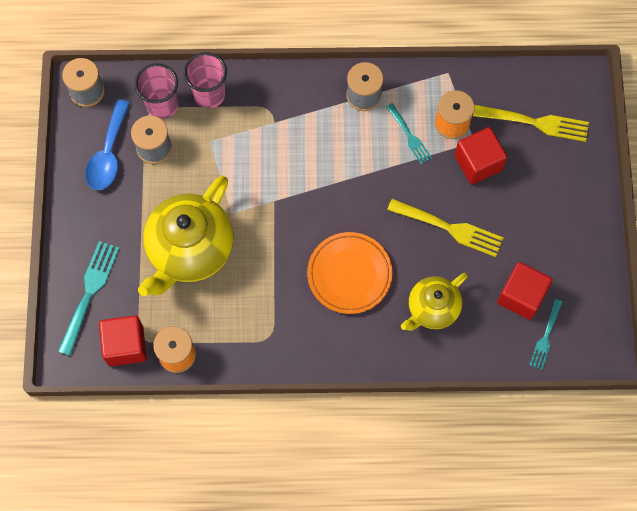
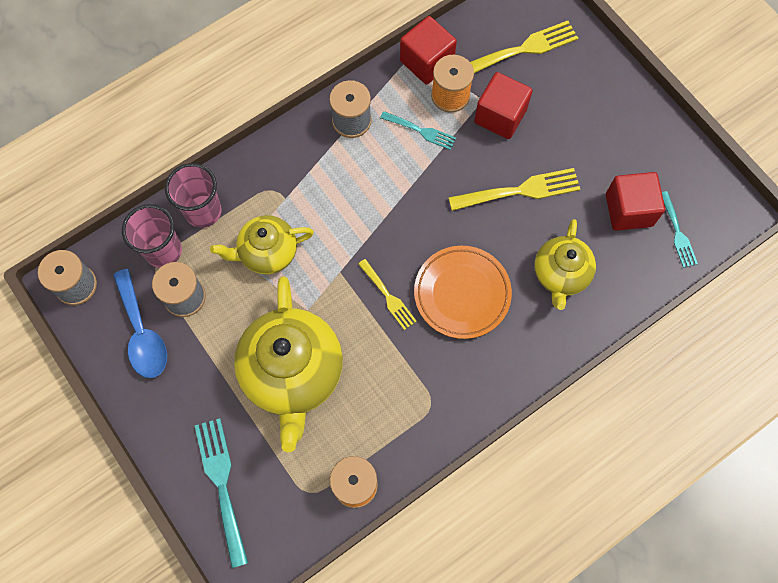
camera: 35 degrees left, 0 degrees up
(125, 345) = (297, 512): red cube -> red cube (426, 62)
(233, 154) = (267, 253): none -> yellow teapot
(295, 241) = (388, 296): none -> yellow fork

